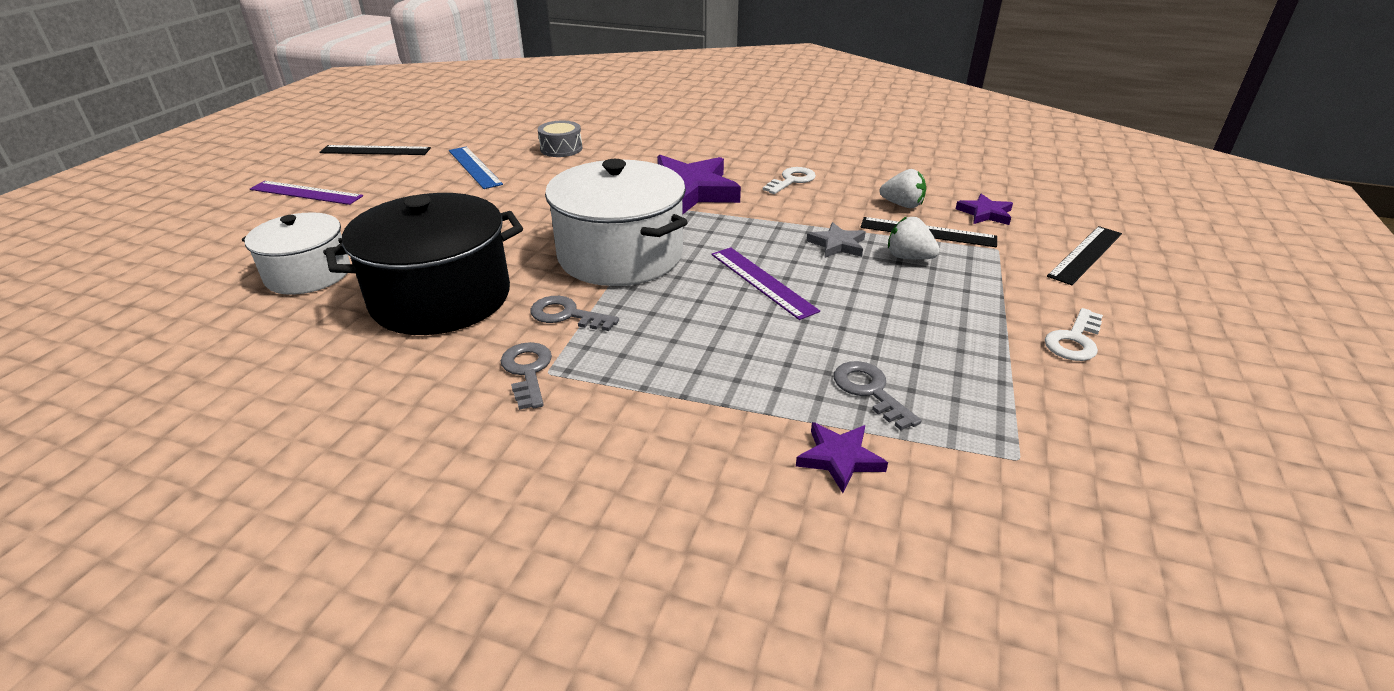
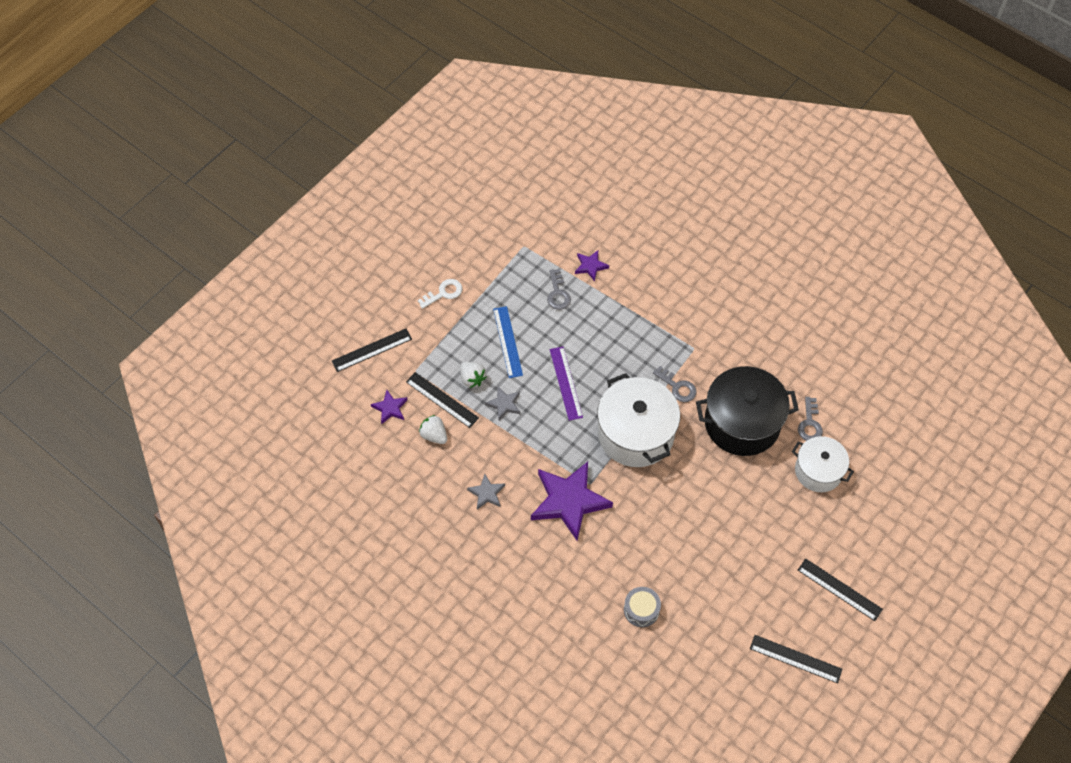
camera: 160 degrees left, 25 degrees up
(306, 193) = (839, 589): purple ruler -> black ruler
(475, 167) = (714, 595): blue ruler -> blue ruler (507, 342)
(527, 371) = (703, 351): grey key -> grey key (810, 423)
(791, 180) = (486, 493): white key -> grey star

